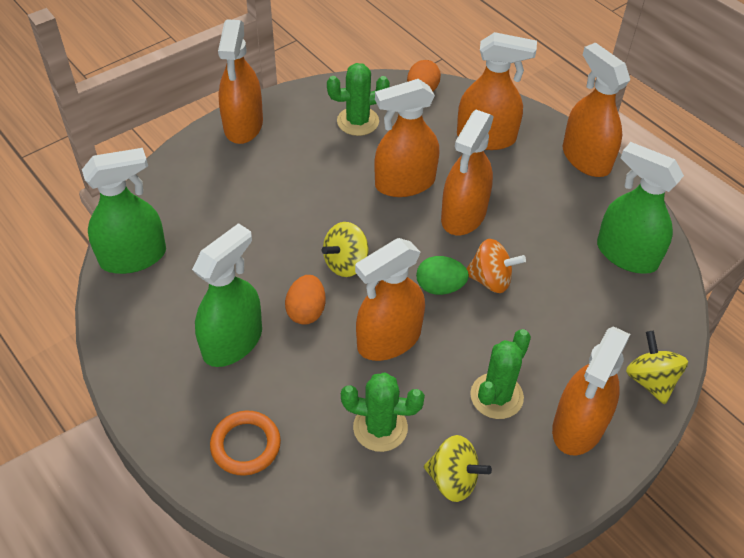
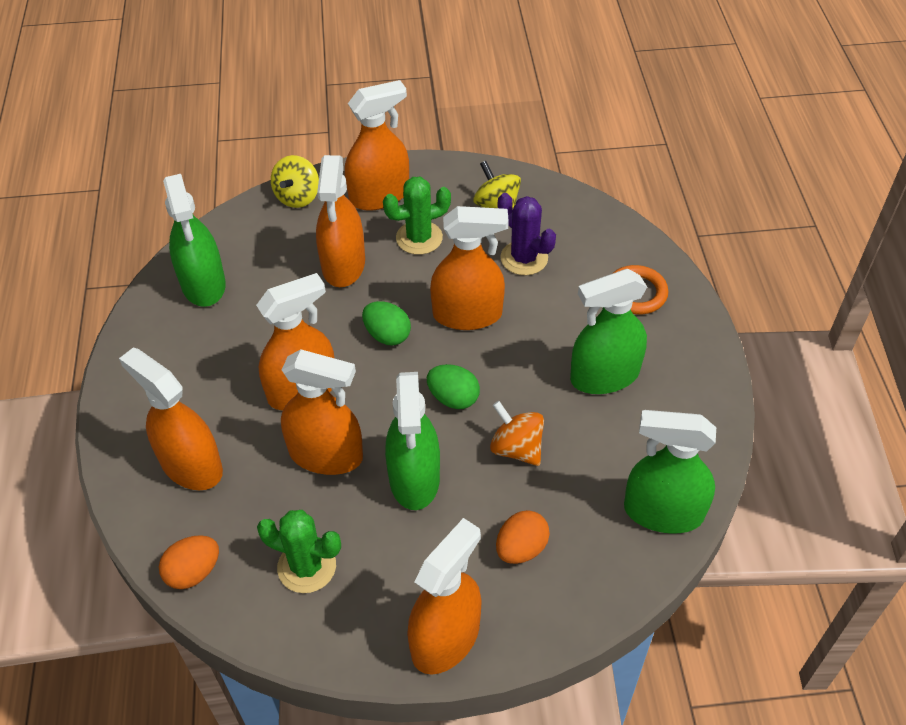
camera: 145 degrees left, 0 degrees up
(306, 311) = (521, 371): orange egg -> orange egg (521, 548)
(331, 197) = (414, 478): none -> green spray bottle
(346, 263) = (453, 398): yellow spinning top -> green egg
(380, 427) = (524, 258): green cactus -> purple cactus
(490, 280) = (338, 320): orange spinning top -> orange spinning top (516, 448)
(586, 158) = (124, 387): orange spray bottle -> orange spray bottle (343, 265)

